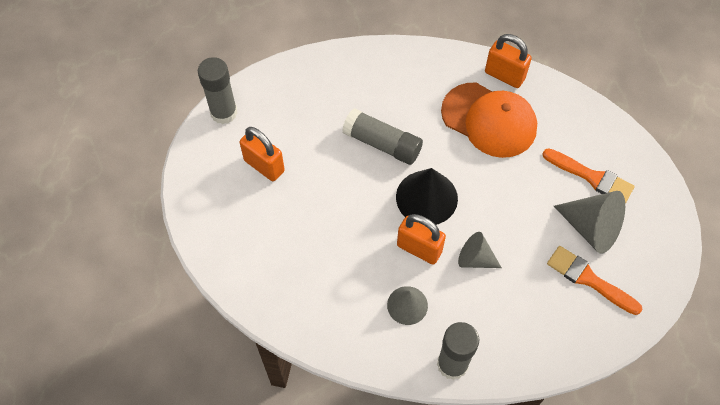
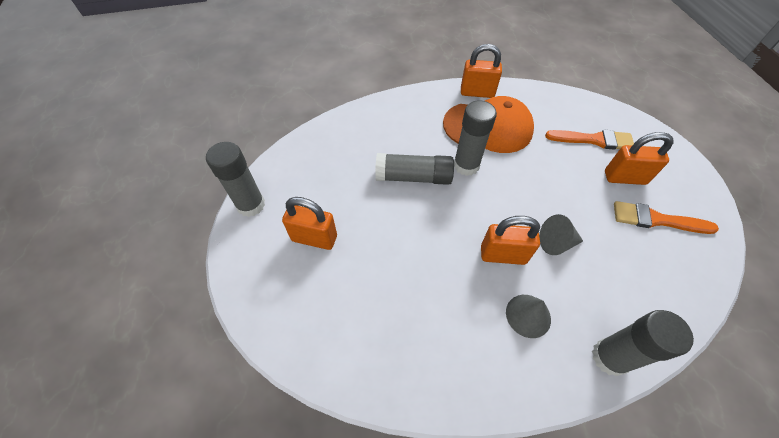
camera: 25 degrees left, 5 degrees down
(426, 197) = (479, 207): black cone -> none
(440, 152) = (466, 165): none -> grey glue stick
(591, 228) = (624, 178): grey cone -> orange padlock

